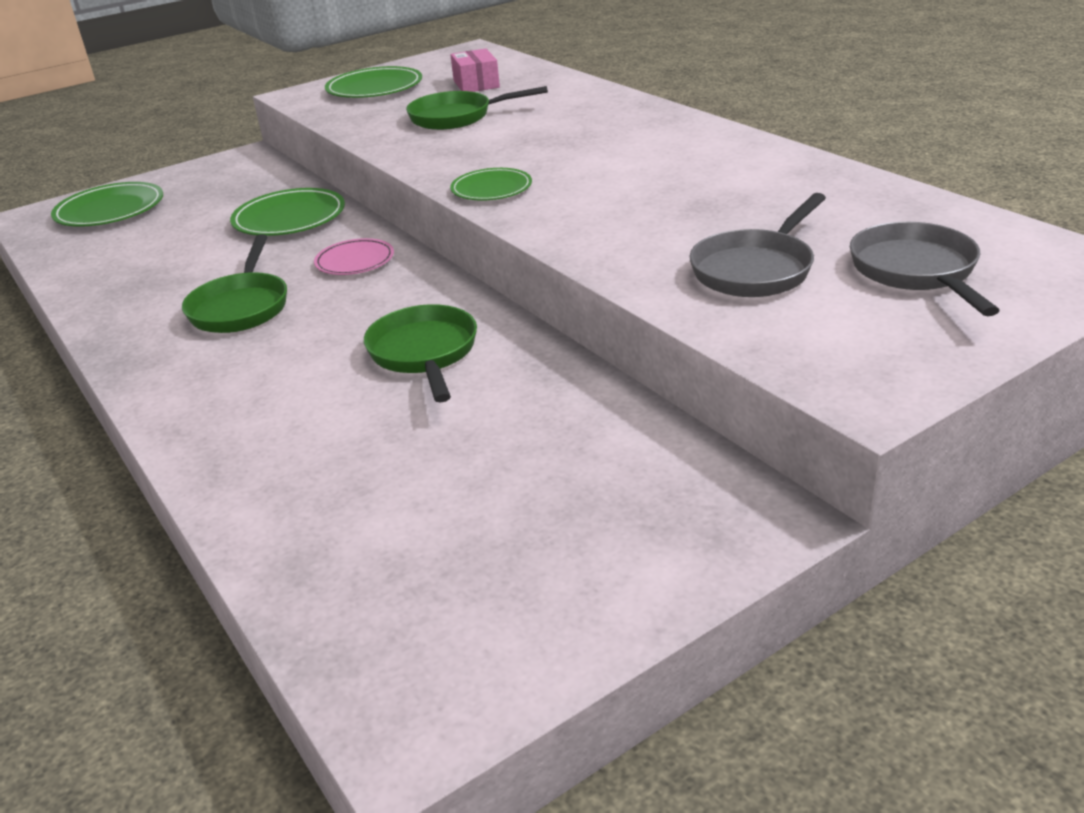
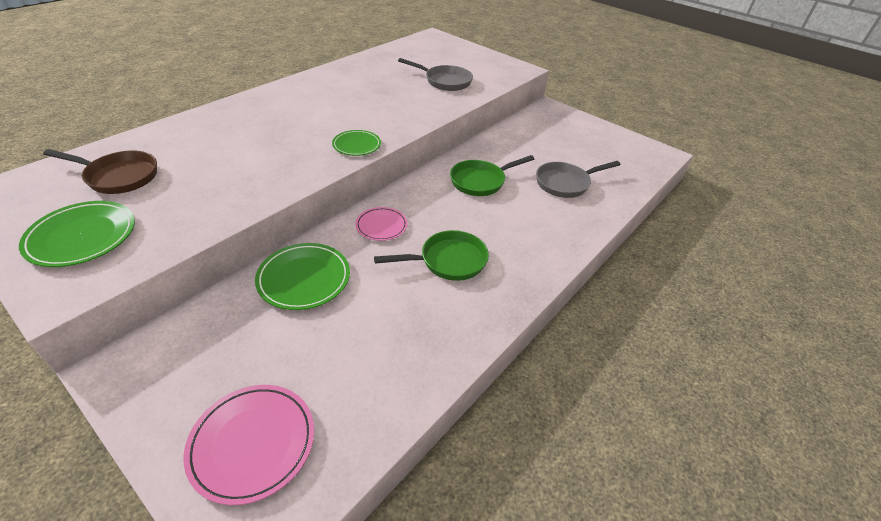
camera: 110 degrees left, 10 degrees up
(110, 210) = (252, 443): green plate -> pink plate
(457, 117) = (209, 175): green pan -> none
(476, 84) = (119, 176): pink box -> brown pan
(916, 272) = (441, 58): grey pan -> grey pan (565, 183)

